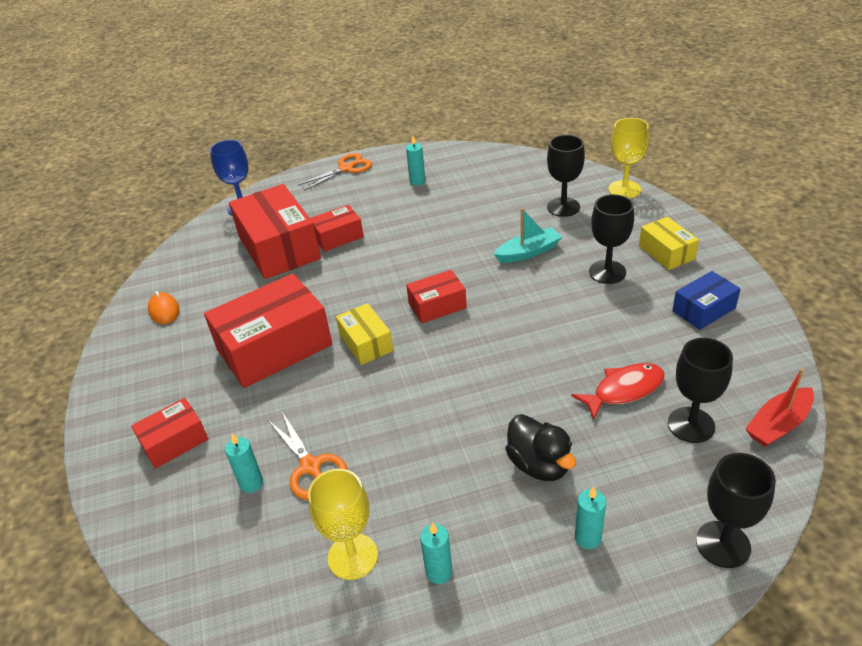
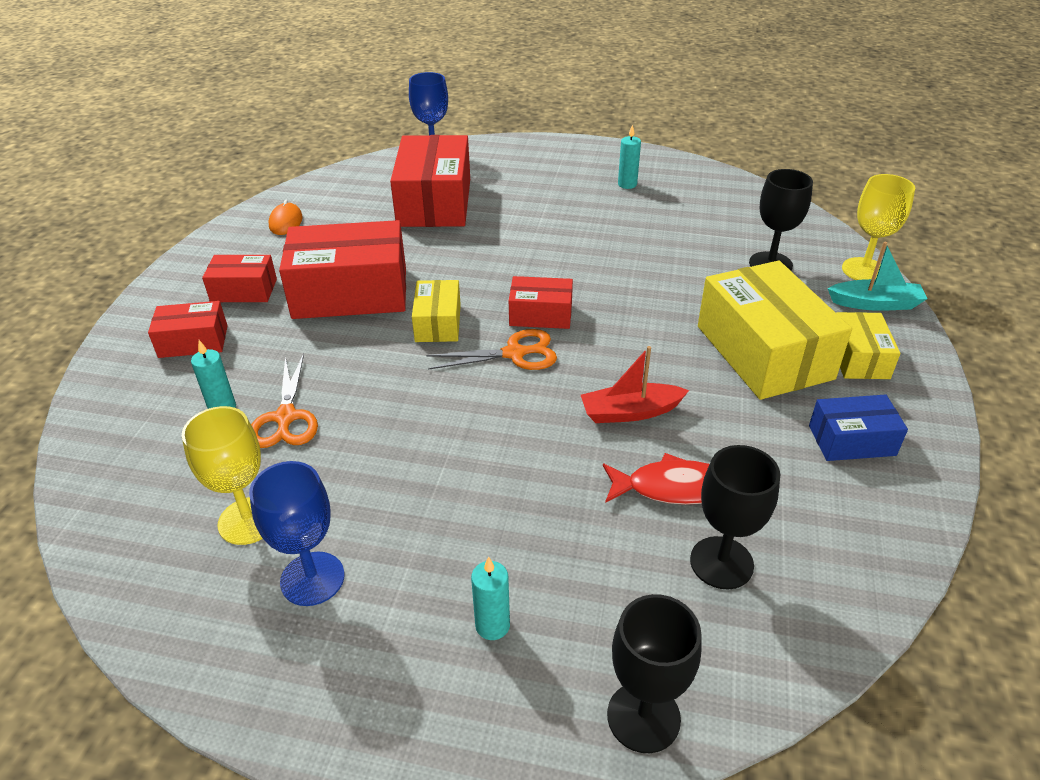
camera: 25 degrees right, 0 degrees up
(338, 237) = (499, 211): red box -> red box (244, 290)
(346, 168) = (564, 149): orange scissors -> orange scissors (515, 353)
(439, 572) = (312, 578): turquoise candle -> blue goblet
(528, 252) = (688, 297): turquoise boat -> turquoise boat (875, 304)
(539, 465) = (507, 522): black duck -> none
(607, 272) = (764, 352): black goblet -> yellow box
(778, 424) = (837, 615): red boat -> red boat (630, 412)

